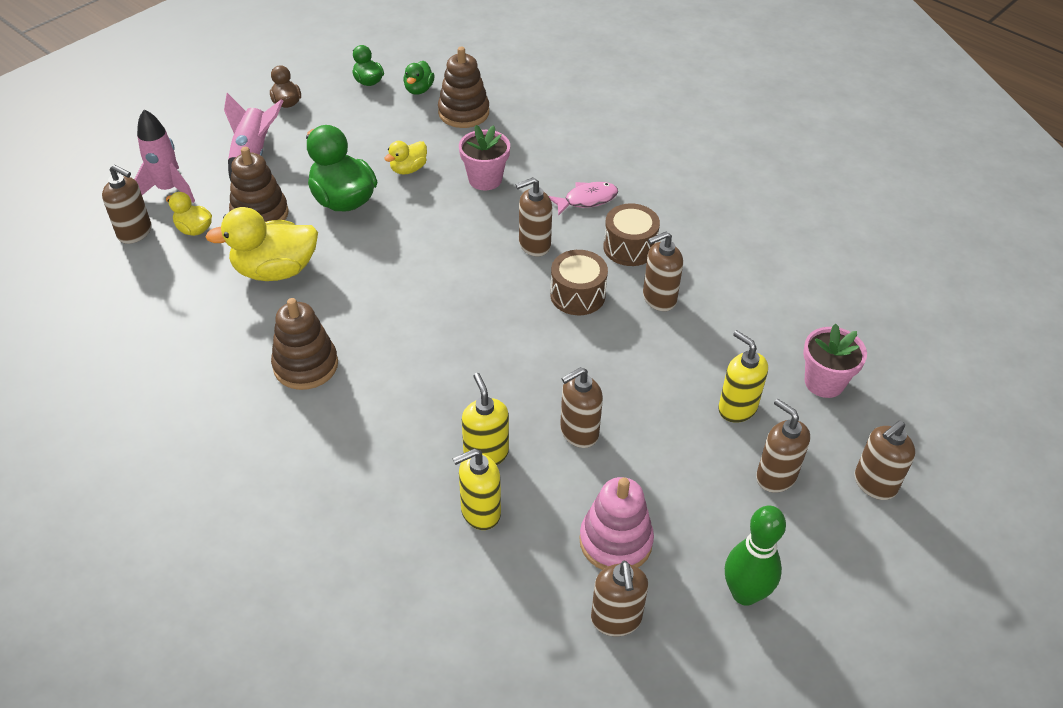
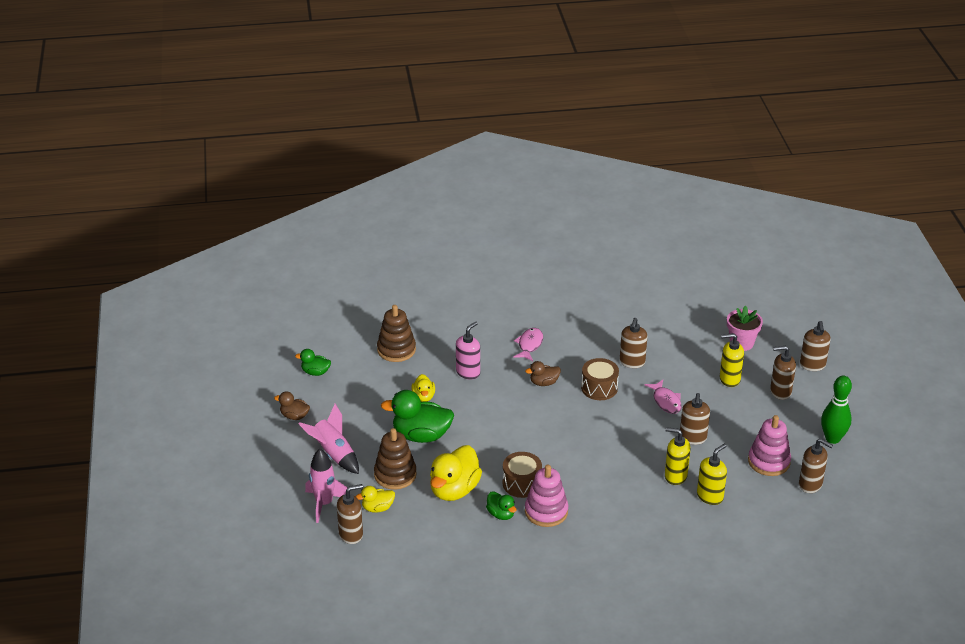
camera: 50 degrees left, 10 degrees down
(305, 365) = (546, 511): brown stacking toy -> pink stacking toy
(419, 89) = (351, 356): green duck -> green duck (501, 514)
(480, 512) = (710, 496): yellow soap dispenser -> yellow soap dispenser turned 150 degrees counterclockwise
(485, 179) = (468, 372): pink flower pot -> pink soap dispenser
(534, 245) = (544, 383): brown soap dispenser -> brown duck
(621, 368) = (666, 401): none -> pink fish
(629, 247) = (584, 351): brown drum -> brown drum (521, 483)

